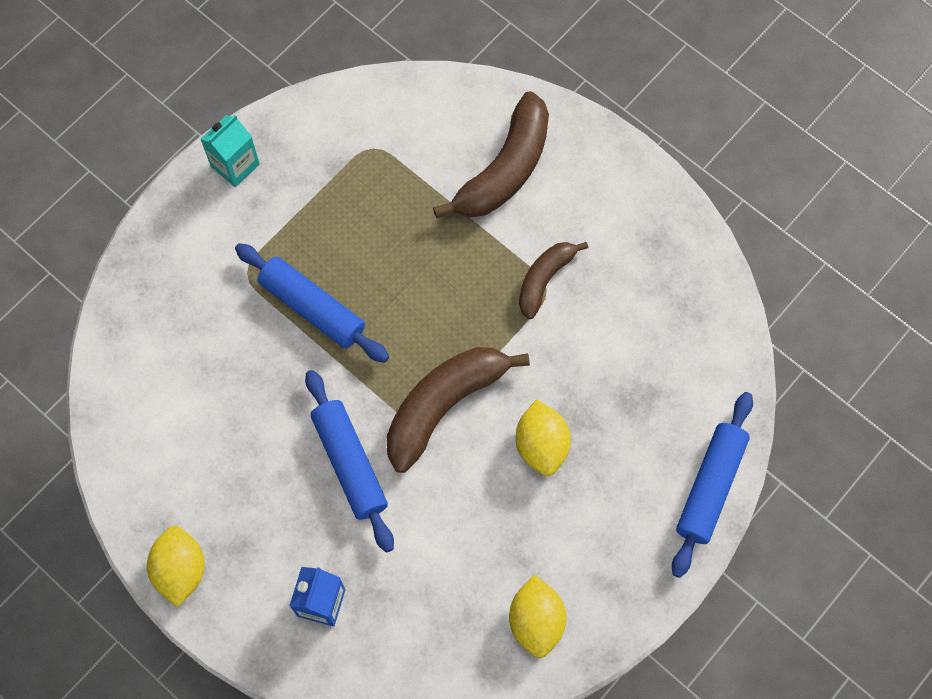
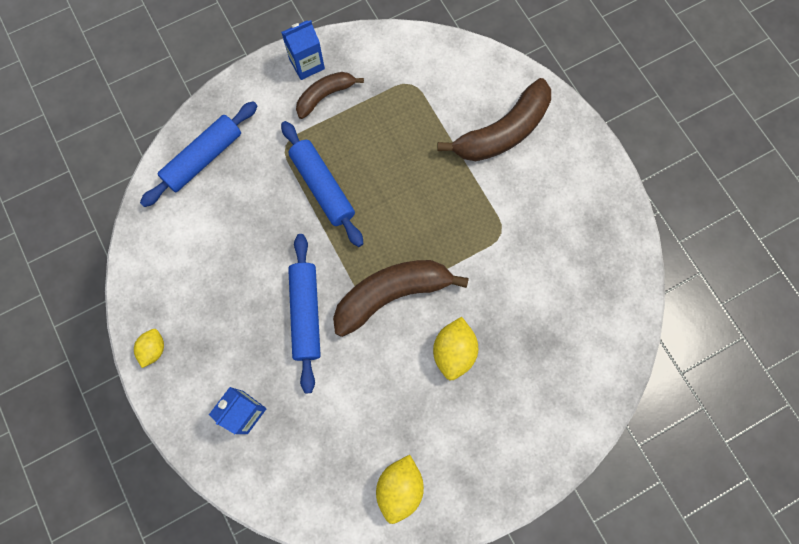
camera: 20 degrees right, 5 degrees up
(181, 570) = (154, 349): yellow lemon -> yellow lemon, size x0.63
(235, 165) = (307, 64): turquoise carton -> blue carton
(544, 279) = (502, 225): brown banana -> brown banana (325, 96)
(710, 486) = (572, 431): blue rolling pin -> blue rolling pin (203, 158)

